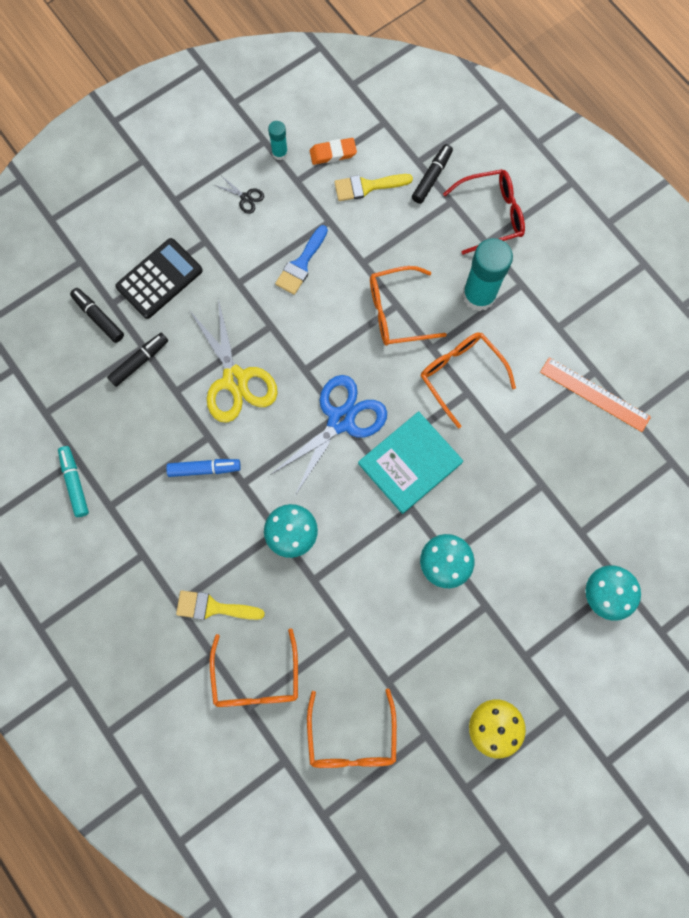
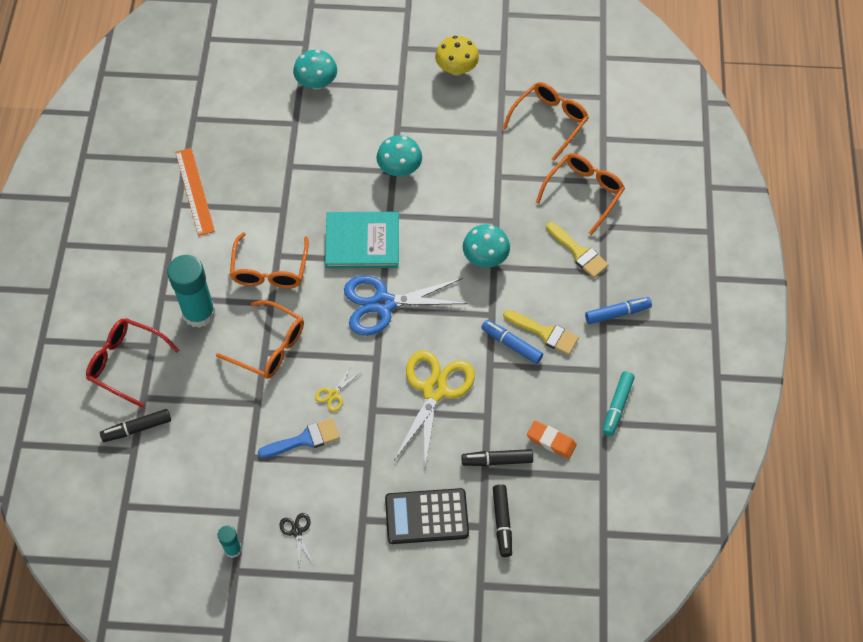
camera: 140 degrees left, 15 degrees down
(135, 572) = (617, 313): none -> blue marker
(311, 314) = (333, 394): none -> yellow scissors
(333, 153) = (191, 512): orange eraser -> orange eraser (551, 441)
(367, 187) = (193, 461): yellow brush -> yellow brush (545, 333)

